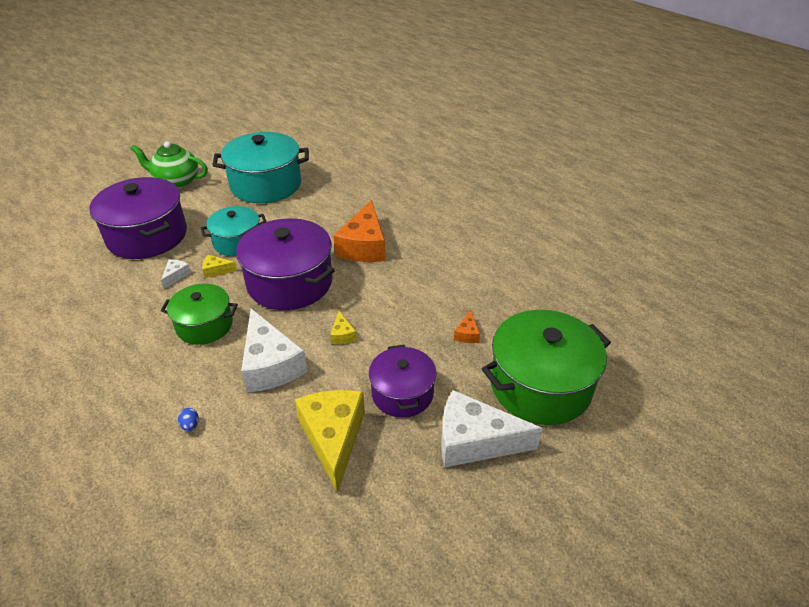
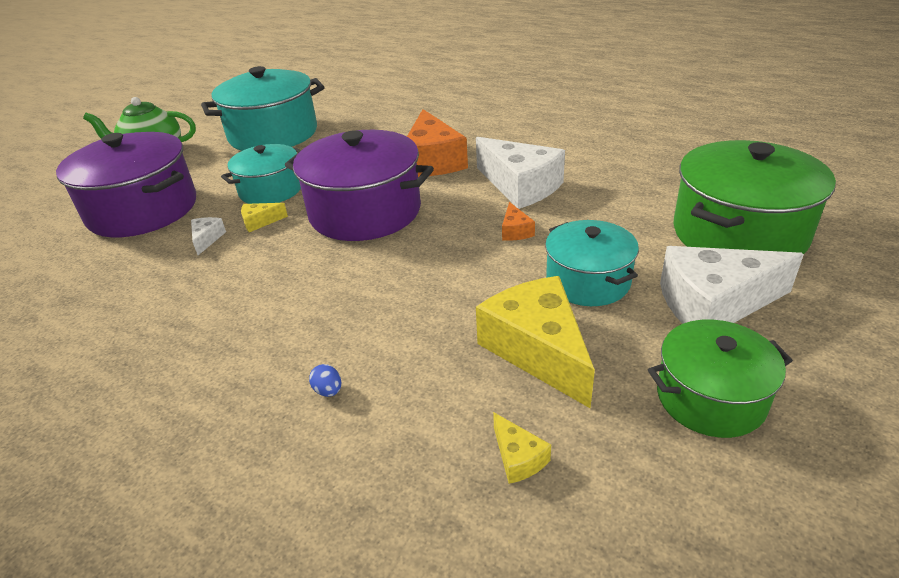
camera: 15 degrees left, 5 degrees down
(204, 325) = (279, 278): green pot -> green pot (710, 398)
(270, 365) = (397, 296): white cheese -> white cheese (520, 186)
(342, 335) = (468, 244): yellow cheese -> yellow cheese (518, 458)
(402, 393) = (588, 281): purple pot -> turquoise pot
(467, 334) = (616, 208): orange cheese -> orange cheese (515, 231)

